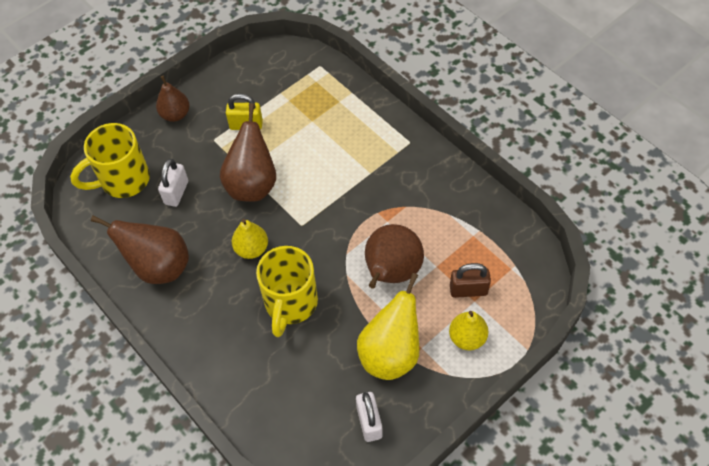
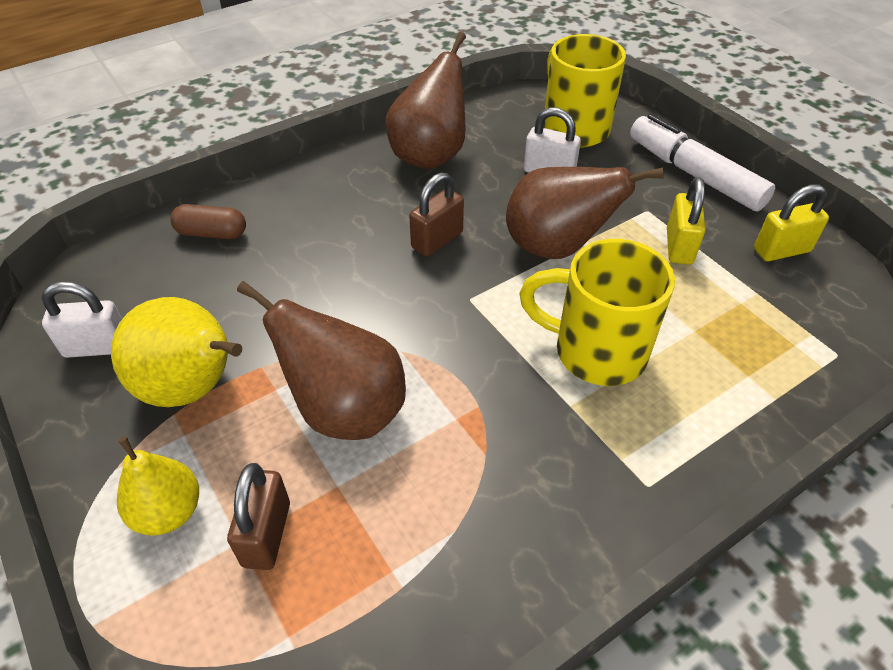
camera: 95 degrees right, 10 degrees down
(175, 114) = (694, 174): brown pear -> white marker
(245, 79) = (781, 250): none -> yellow padlock
(251, 249) = (437, 240): yellow pear -> brown padlock
(257, 390) = (212, 233): none -> brown capsule
(290, 304) = (330, 275): yellow mug -> yellow mug (595, 351)

